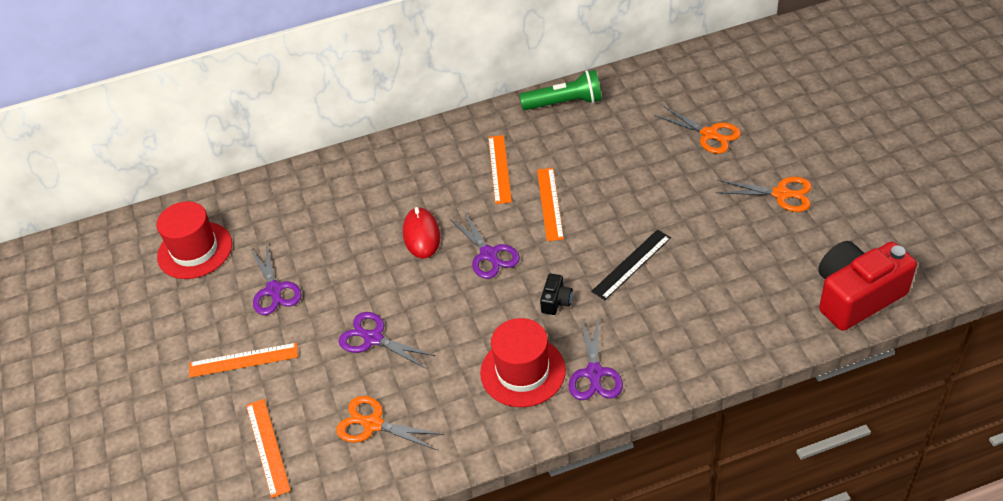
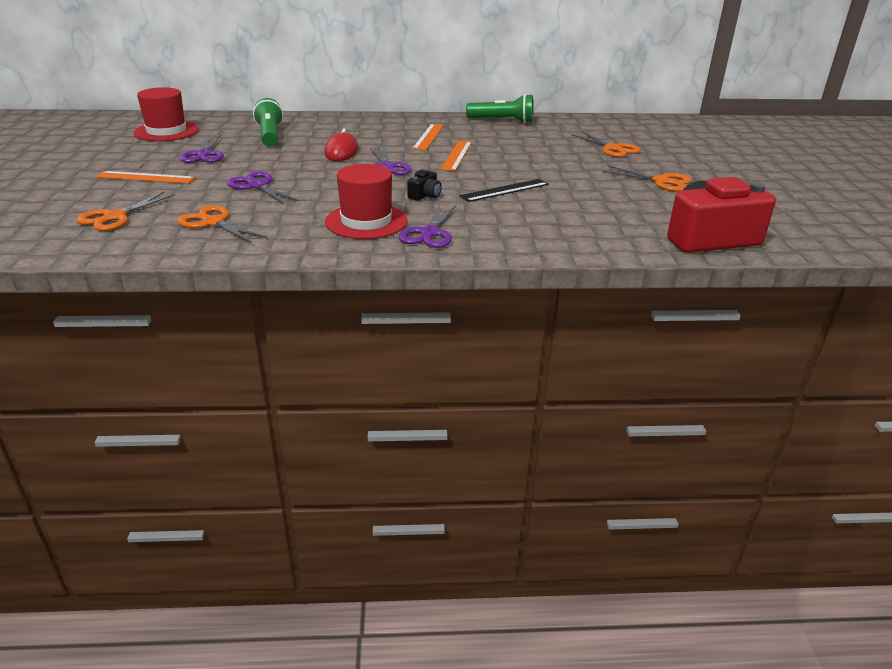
camera: 10 degrees right, 15 degrees down
(267, 447) = (115, 217): orange ruler -> orange scissors
(320, 223) = (270, 136): none -> green flashlight

